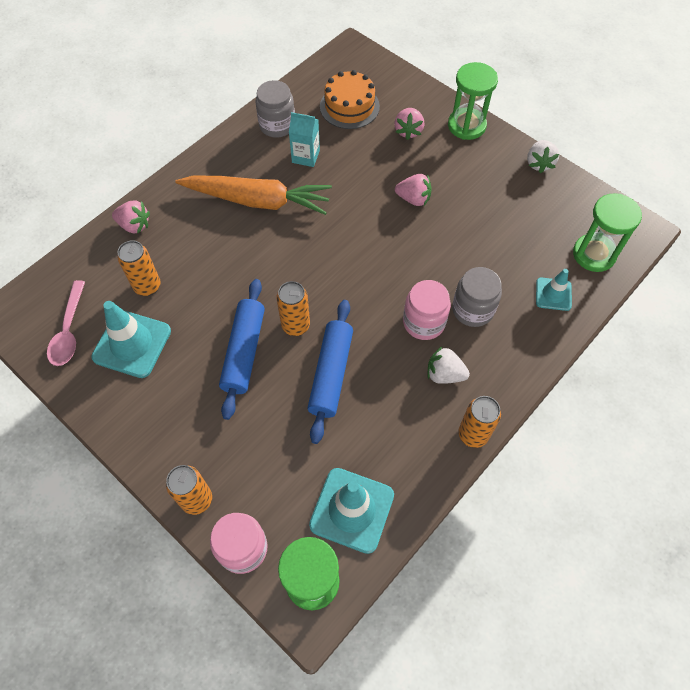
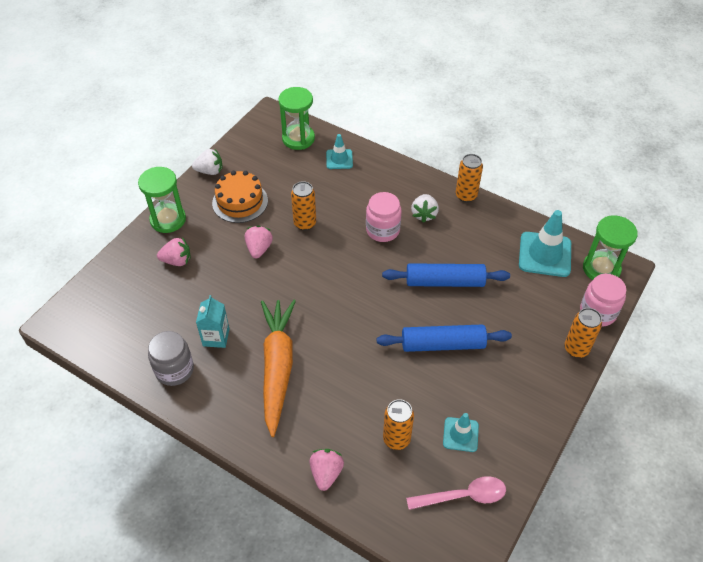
camera: 100 degrees left, 10 degrees down
(132, 344) = (460, 434): turquoise traffic cone -> turquoise traffic cone, size x0.57
(295, 325) = (407, 312): orange can -> orange can (305, 223)
(349, 106) = (145, 311): orange cake -> orange cake (240, 202)
(472, 309) = (364, 203): grey jar -> none

